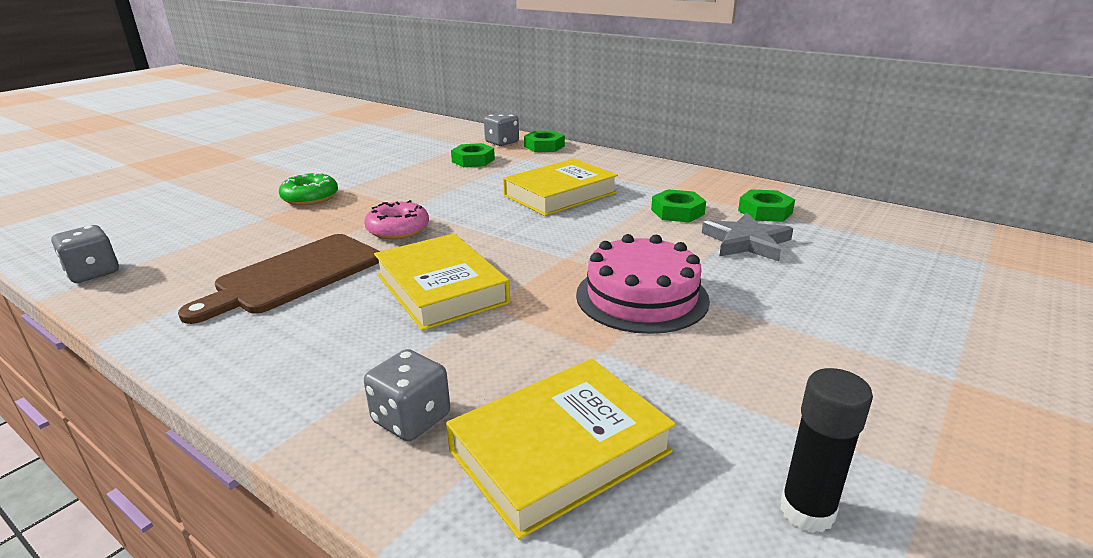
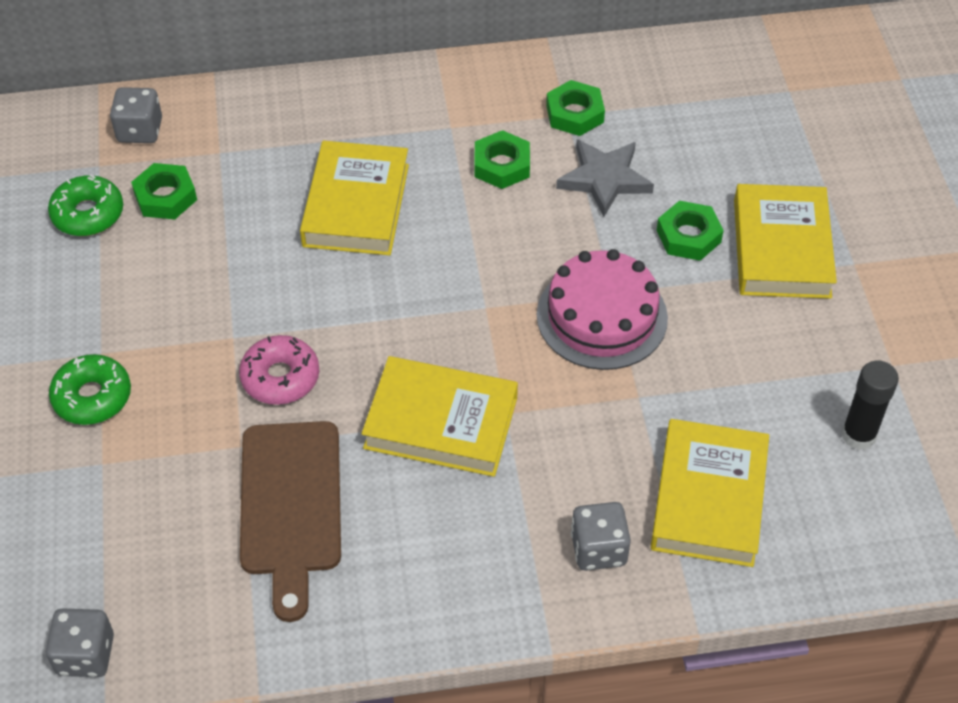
camera: 45 degrees left, 25 degrees up
(431, 153) = (88, 214): none -> green donut
(544, 146) = (206, 109): green nut -> green nut (688, 236)
(872, 334) = (781, 248): none -> yellow book

